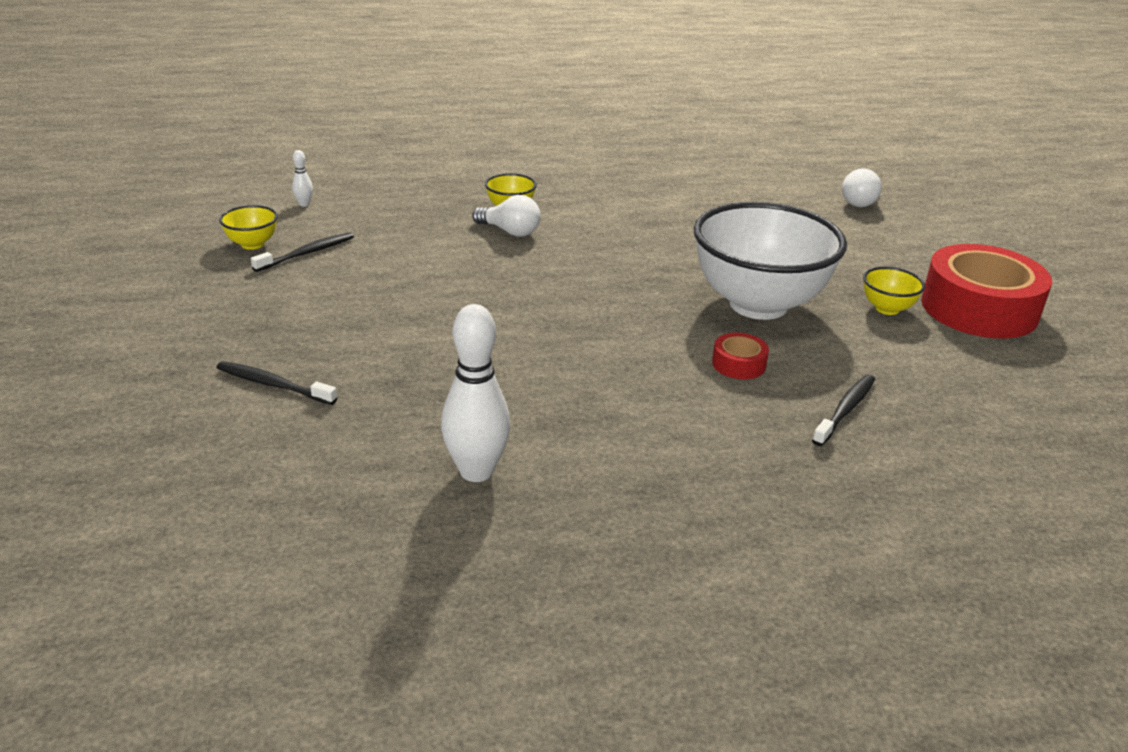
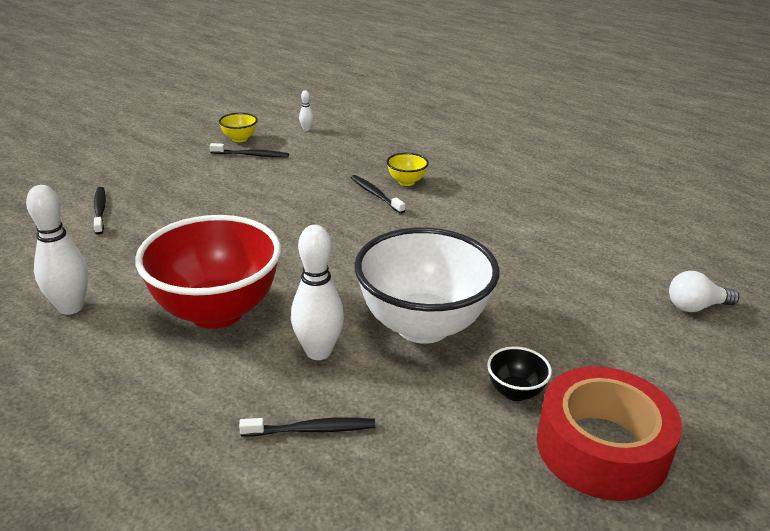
camera: 50 degrees right, 0 degrees up
(510, 231) = (375, 194): white light bulb -> black toothbrush
(606, 389) = (216, 311): none -> red bowl
(738, 364) = (318, 352): red tape -> white bowling pin
(887, 309) = (515, 392): yellow bowl -> black bowl

